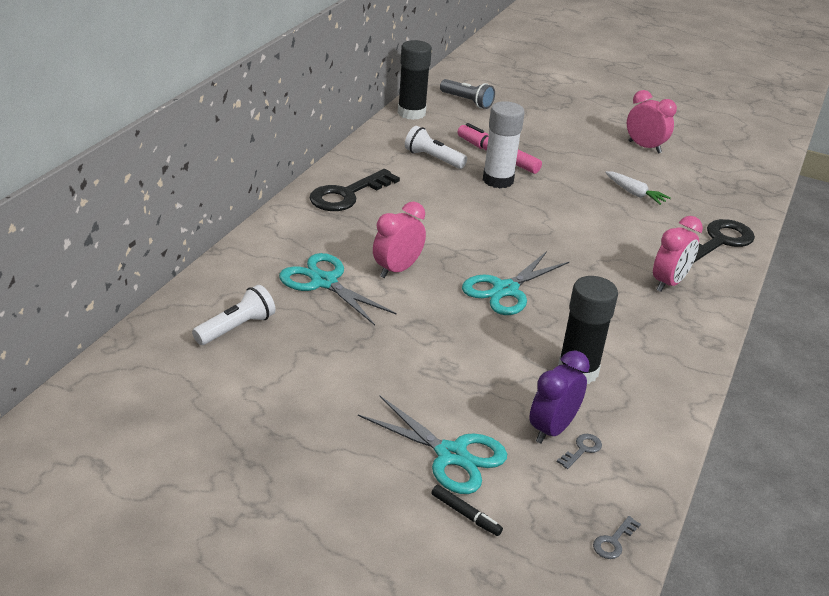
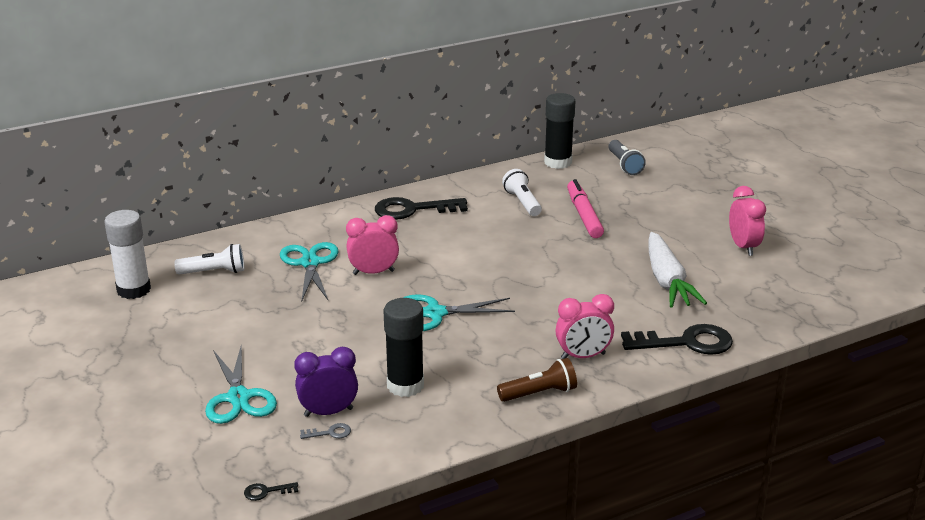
camera: 40 degrees right, 5 degrees down
(465, 514) = (197, 433): black marker -> none
(498, 180) = (554, 234): white glue stick -> white glue stick (133, 290)
(613, 541) = (266, 491): grey key -> black key
(634, 193) = (667, 281): white carrot -> white carrot, size x1.83
(685, 330) = (539, 393): none -> brown flashlight

